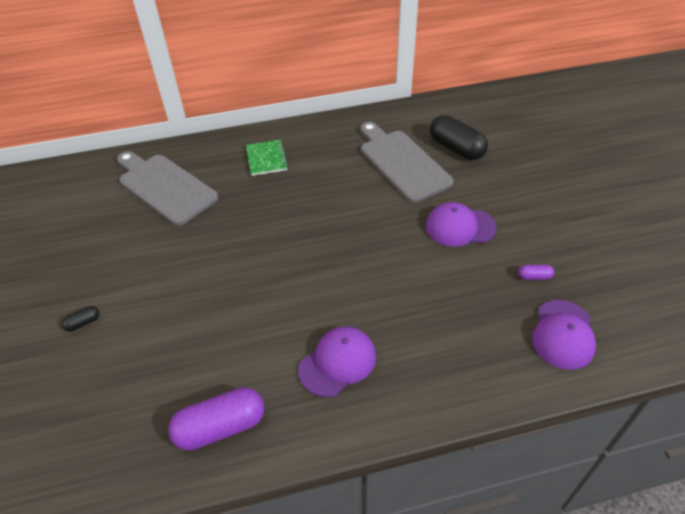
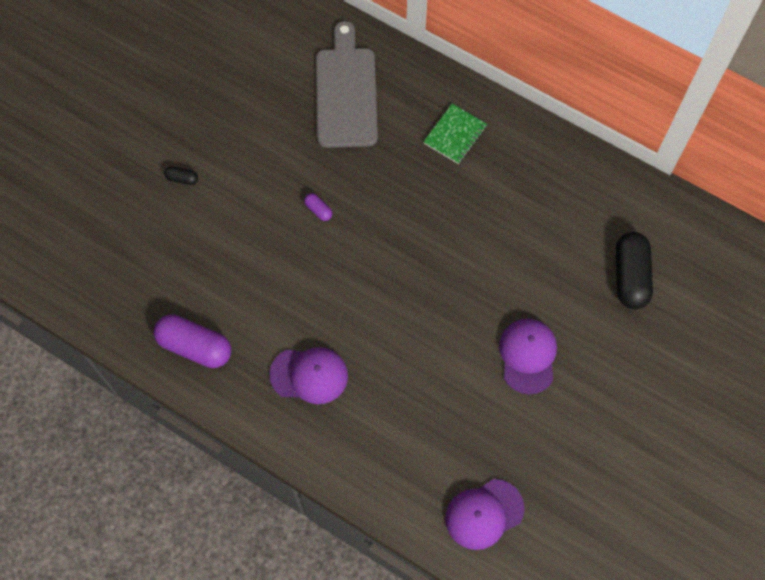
camera: 45 degrees right, 20 degrees up
(402, 163) = (562, 247): grey cutting board -> none
(460, 227) = (528, 356): purple cap -> purple cap turned 45 degrees clockwise
(534, 277) = (526, 453): purple capsule -> purple capsule (318, 210)

